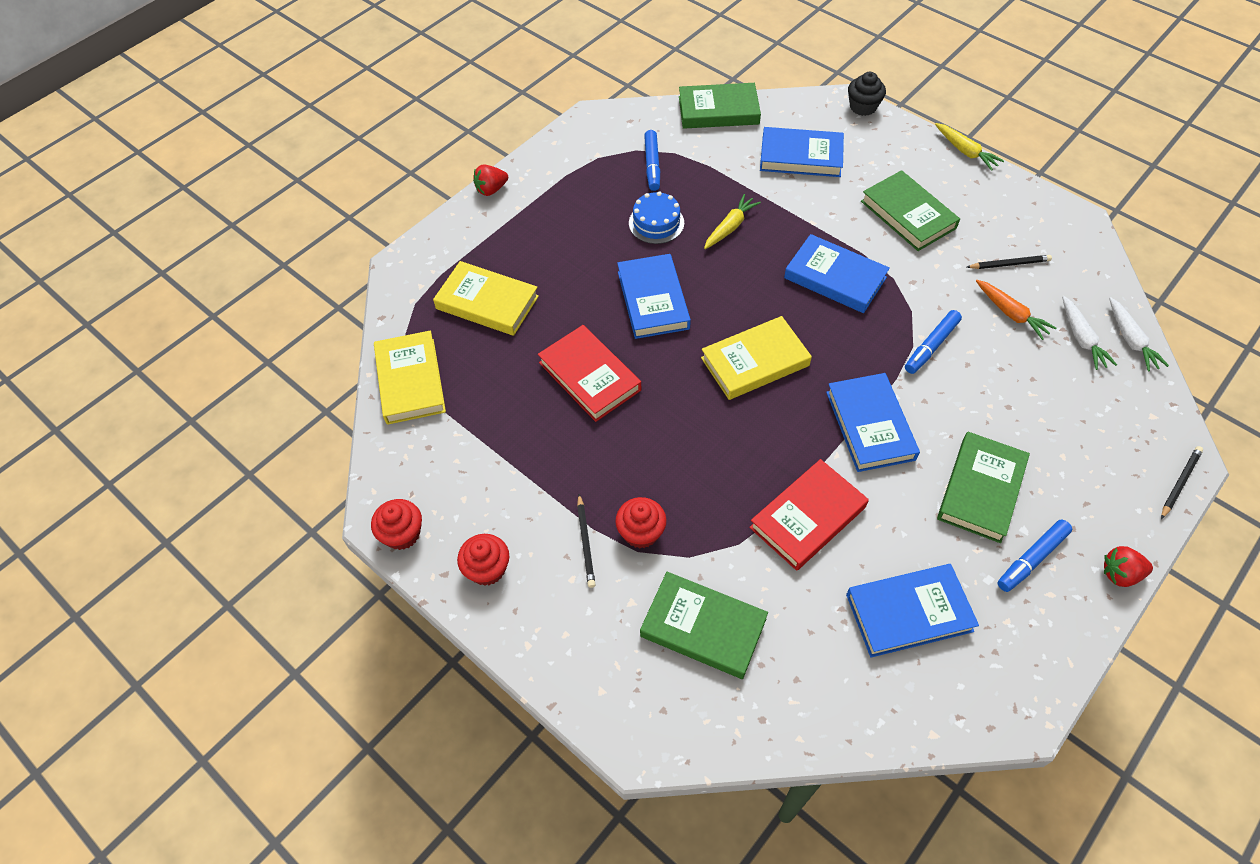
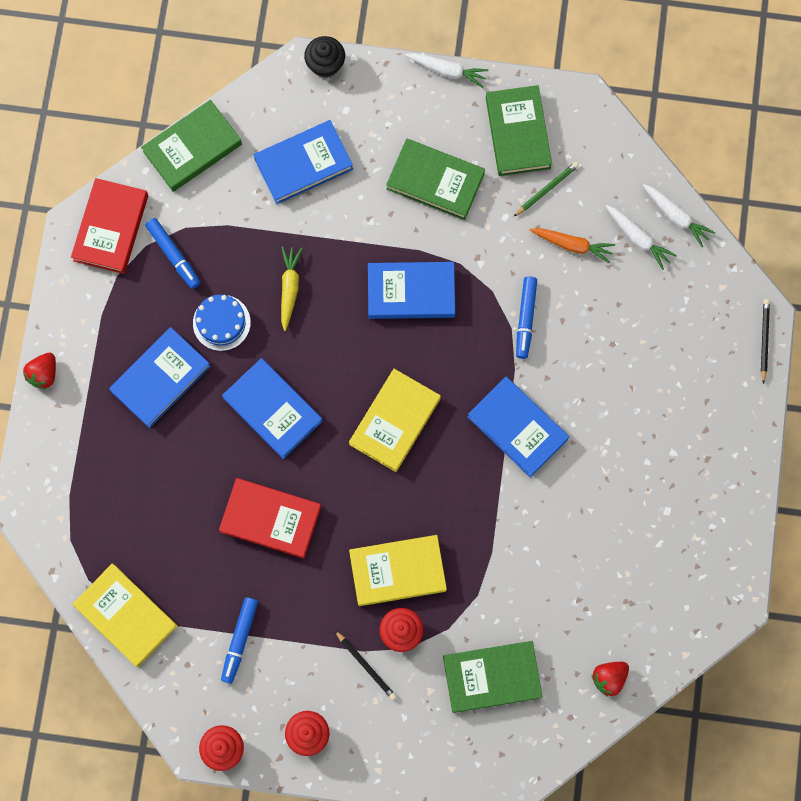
camera: 35 degrees left, 20 degrees up
(487, 302) = (132, 499): yellow book -> yellow book (397, 571)
(807, 517) = (515, 540): red book -> red book (111, 228)
(909, 613) = (626, 573): blue book -> blue book (161, 379)
(965, 151) = (447, 71): yellow carrot -> white carrot
(981, 490) = (627, 436): green book -> green book (518, 133)
(1009, 264) = (546, 189): black pencil -> green pencil
(1032, 559) = (689, 475): blue marker -> blue marker (240, 640)
(1120, 574) = (753, 449): red strawberry -> red strawberry (609, 678)

